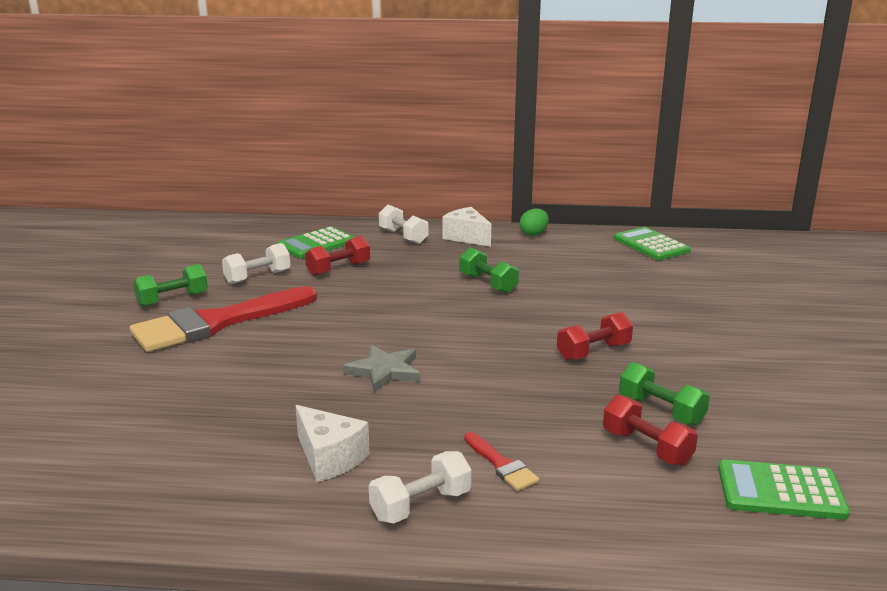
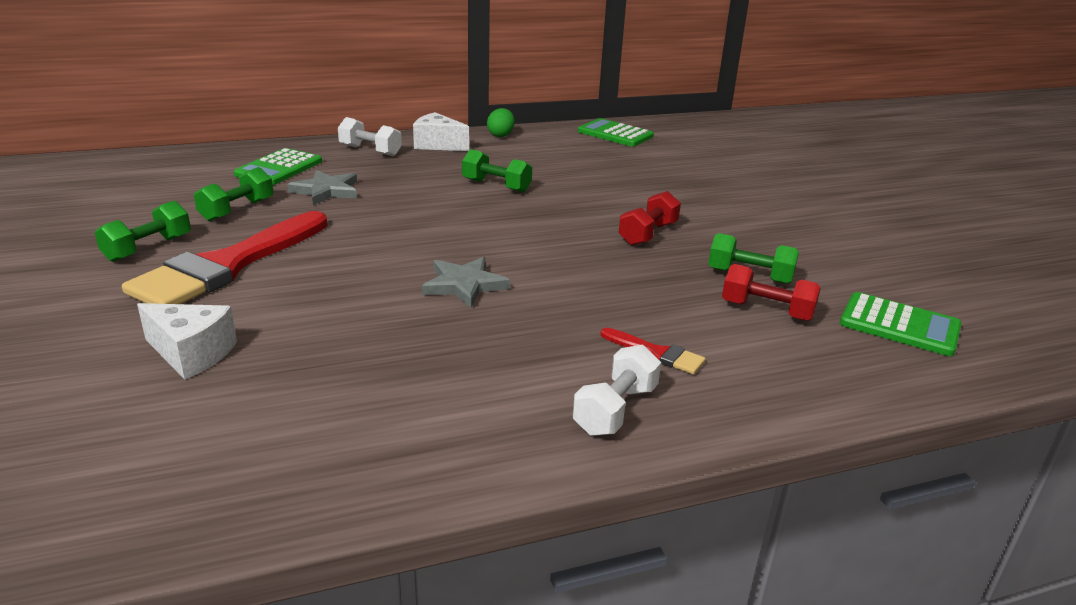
camera: 25 degrees left, 5 degrees up
(258, 277) = (237, 210): white dumbbell -> green dumbbell
(329, 458) = (481, 384): white cheese -> white cheese (191, 353)
(338, 269) = (326, 191): red dumbbell -> grey star
(780, 491) = (899, 325): green calculator -> green calculator turned 135 degrees counterclockwise

